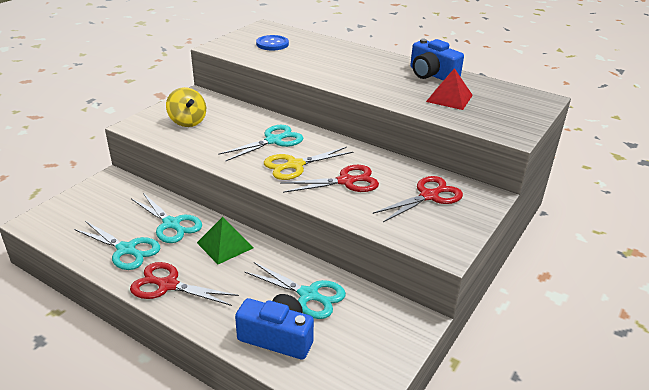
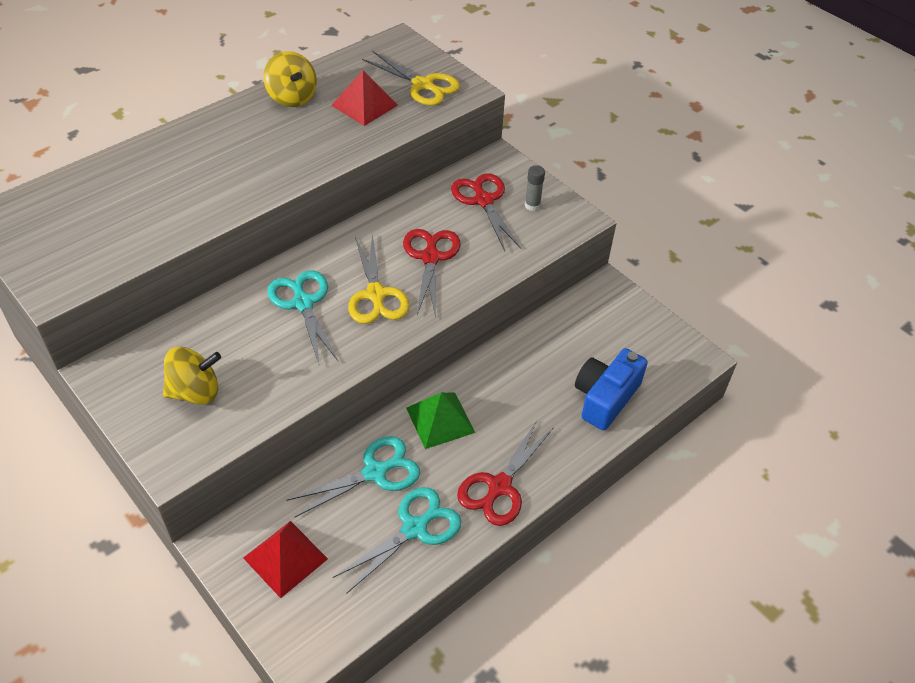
camera: 75 degrees left, 15 degrees up
(101, 202) = (285, 558): none -> red pyramid
(272, 44) = (87, 221): blue button -> none
(308, 295) = (550, 359): turquoise scissors -> none
(432, 74) = (292, 98): blue camera -> yellow spinning top
(443, 222) = (532, 205): none -> grey glue stick
(498, 115) = (422, 85): none -> yellow scissors

